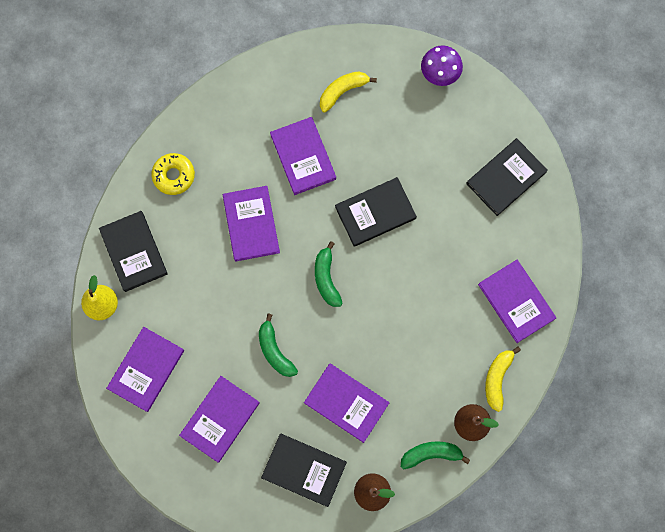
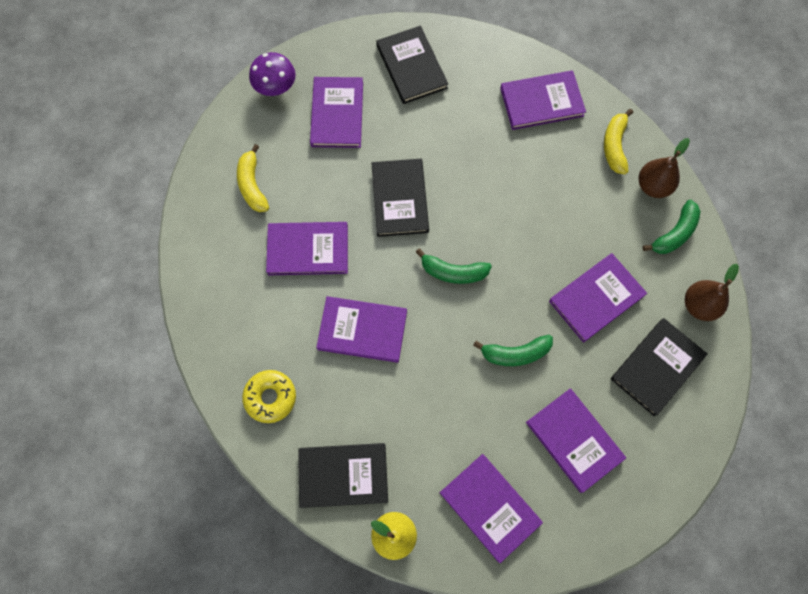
camera: 70 degrees left, 5 degrees down
(431, 454) = (674, 233): green banana -> green banana turned 150 degrees counterclockwise
(434, 133) = (337, 114): none -> purple book
(497, 378) = (614, 146): yellow banana -> yellow banana turned 60 degrees clockwise

